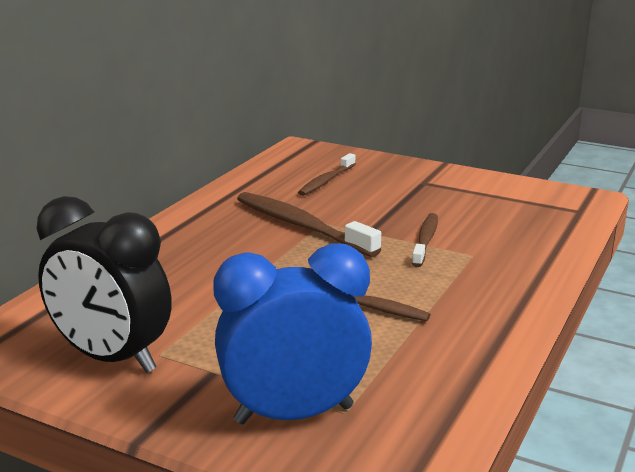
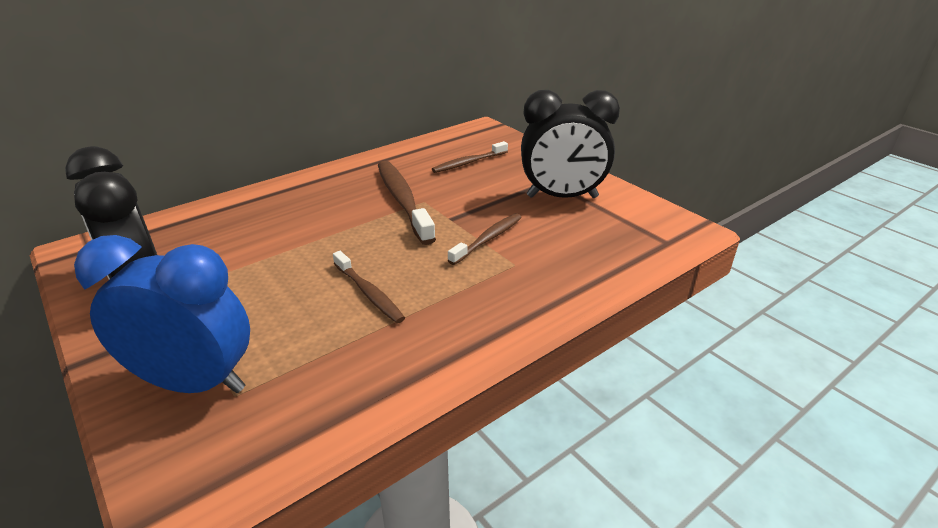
camera: 25 degrees right, 10 degrees up
(452, 193) = (562, 197): none -> black clock

